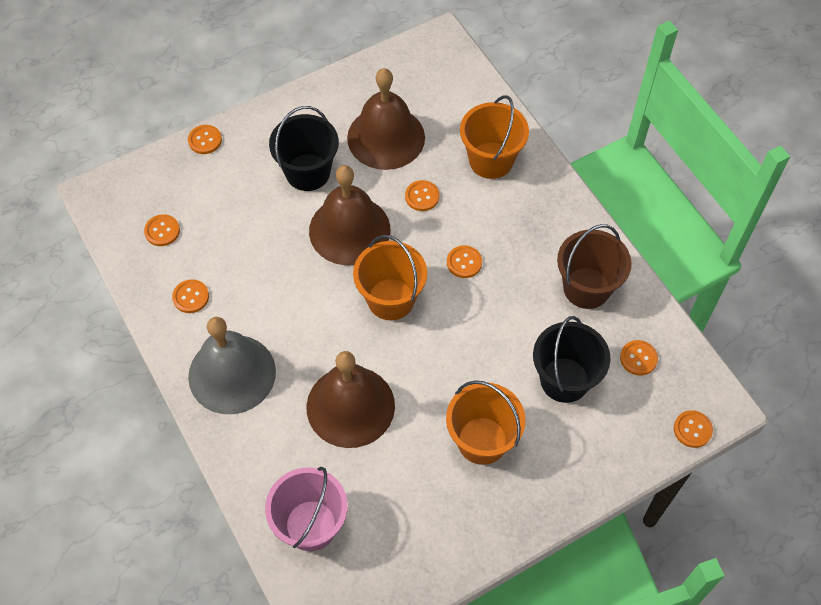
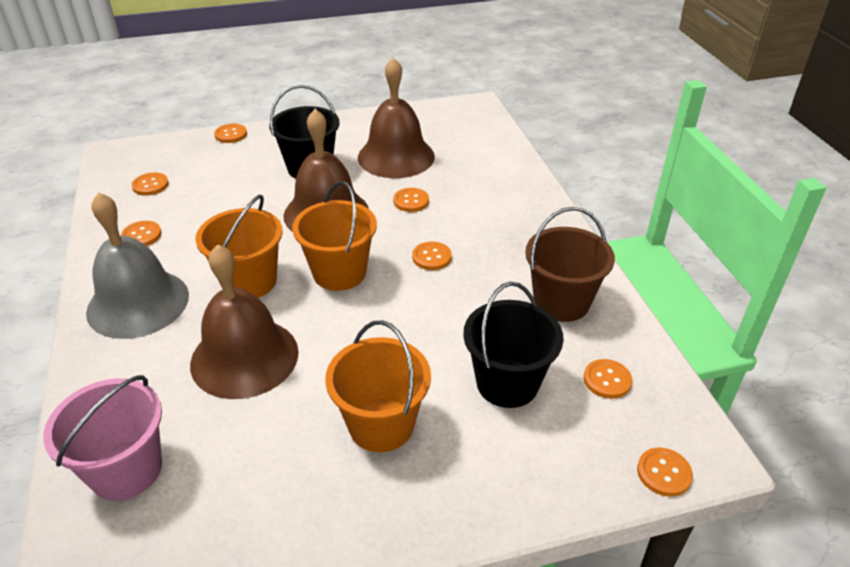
camera: 15 degrees right, 20 degrees down
(491, 160) = (492, 187): orange bucket -> orange bucket (249, 281)

